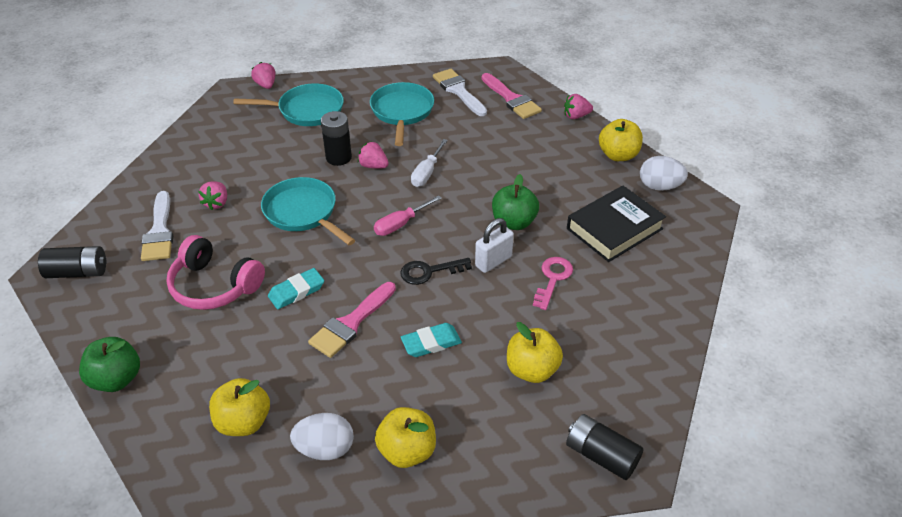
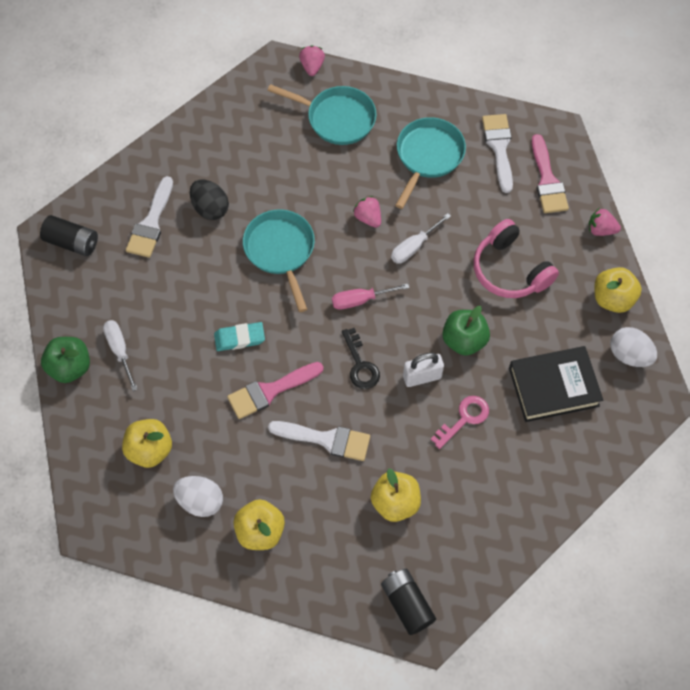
camera: 25 degrees right, 20 degrees up
(169, 345) = (120, 351): none -> white screwdriver
(214, 286) = (175, 303): pink headphones -> pink headphones (509, 270)
(216, 203) = (210, 208): pink strawberry -> black egg
(338, 157) = (340, 194): black battery -> none
(429, 271) = (360, 364): black key -> black key turned 120 degrees counterclockwise
(431, 343) = (326, 439): turquoise eraser -> white brush

